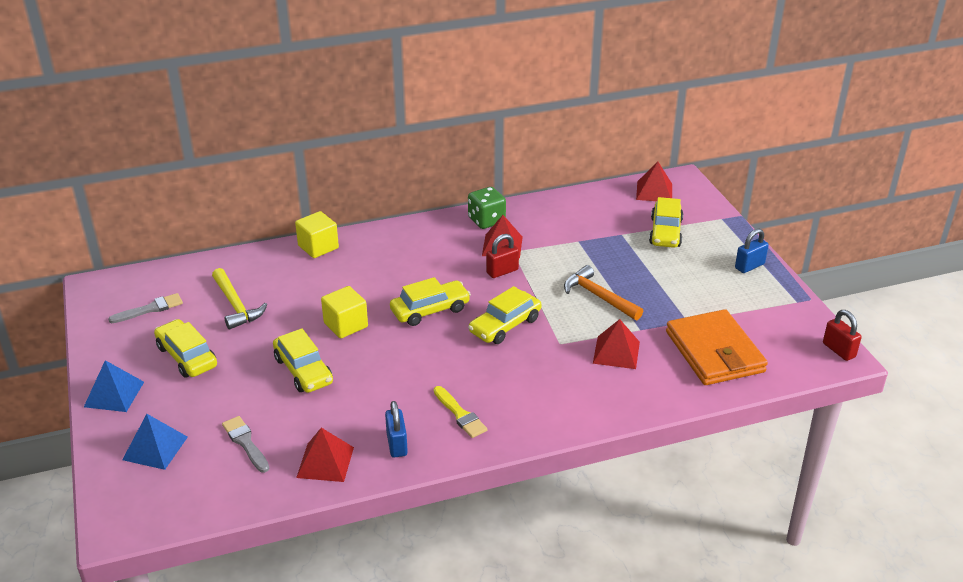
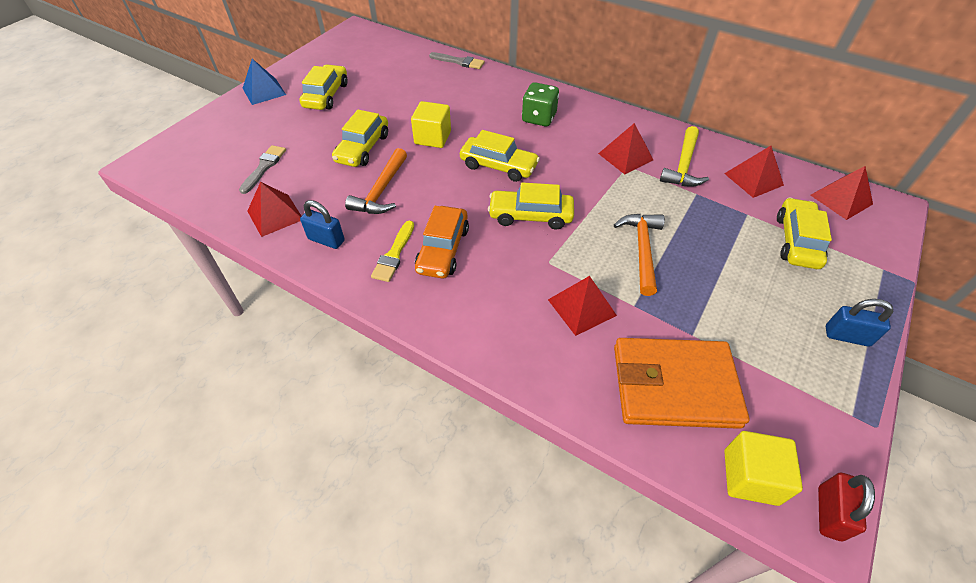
camera: 50 degrees right, 15 degrees up
(150, 309) = (356, 57): grey brush -> grey brush (459, 62)
(155, 448) = (227, 135): blue pyramid -> none
(236, 305) = (397, 83): yellow hammer -> yellow hammer (683, 165)
(318, 247) = (500, 78): yellow cube -> yellow cube (750, 477)
(376, 386) = (381, 191): none -> orange hammer
(397, 444) = (326, 240): blue padlock -> blue padlock turned 75 degrees clockwise
(486, 220) = (643, 131): green dice -> green dice (539, 118)
(486, 387) = (443, 250): none -> orange car
(502, 271) = (594, 175): red padlock -> none
(595, 210) = (753, 179): none -> red pyramid
(665, 232) = (796, 241): yellow car -> yellow car turned 135 degrees clockwise
(714, 352) = (674, 385): orange wallet -> orange wallet turned 60 degrees clockwise

